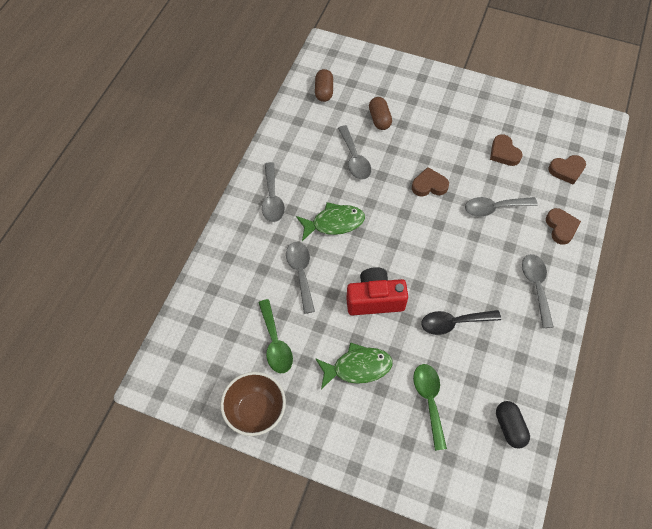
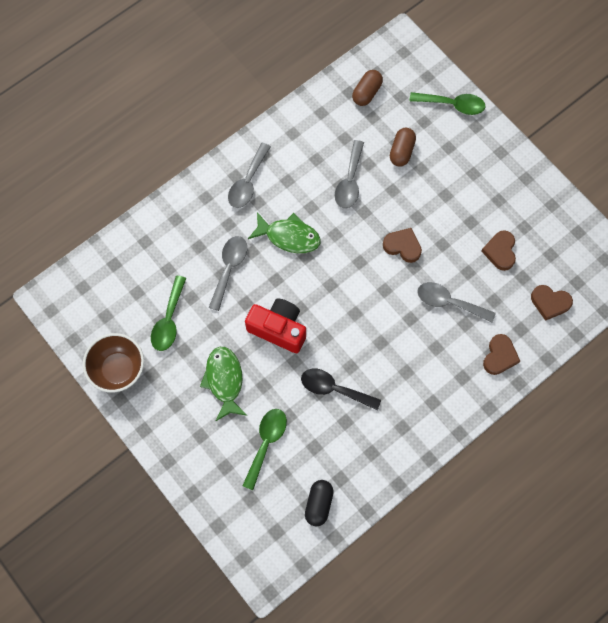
camera: 30 degrees right, 10 degrees up
(357, 367) = (224, 380): green fish -> green fish turned 120 degrees counterclockwise
(394, 71) = (452, 105): none -> green spoon
(536, 286) = (433, 398): grey spoon -> none

